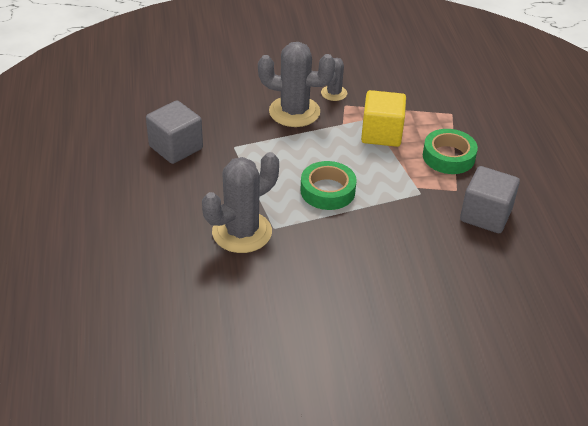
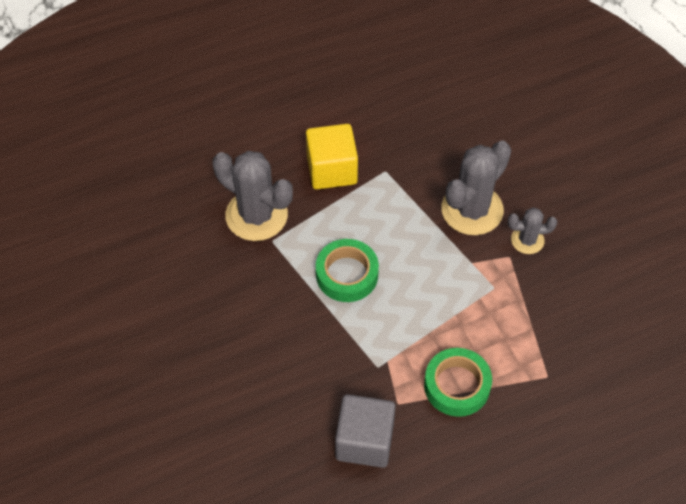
camera: 75 degrees right, 15 degrees up
(176, 147) = (362, 122): grey cube -> none
(294, 112) = (472, 210): grey cactus -> grey cactus turned 45 degrees clockwise
(381, 134) = (470, 306): yellow cube -> yellow cube (332, 170)

